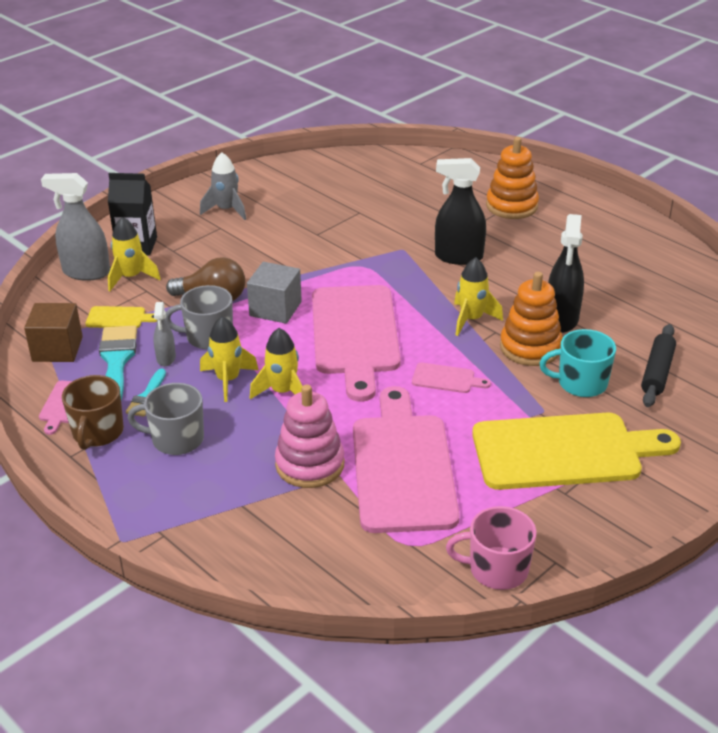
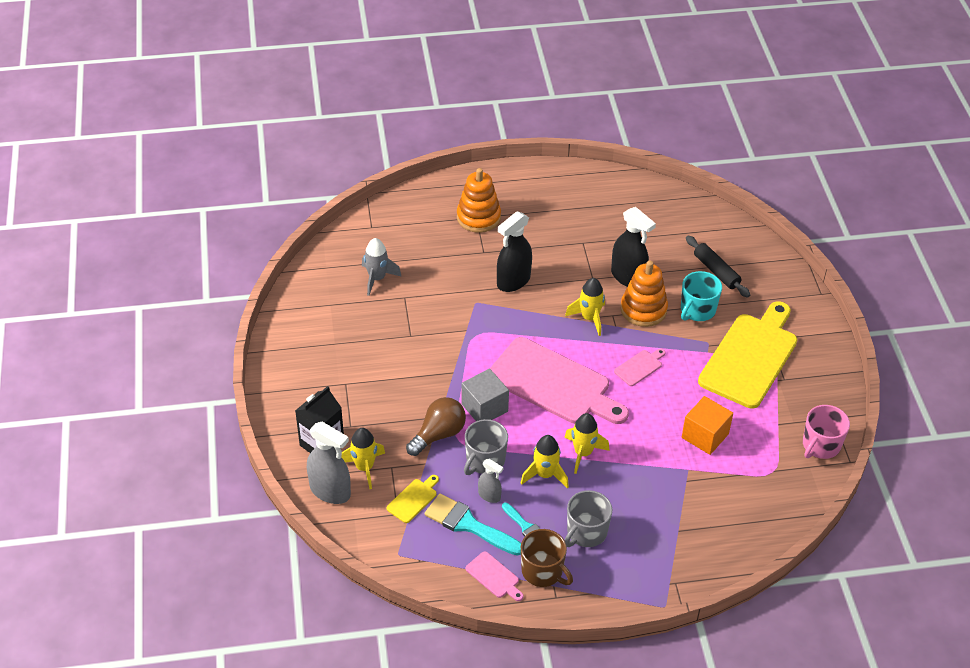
camera: 55 degrees left, 10 degrees up
(57, 349) = (421, 552): brown cube -> none
(86, 272) = (330, 491): grey spray bottle -> grey spray bottle turned 105 degrees counterclockwise
(226, 210) = (323, 367): grey rocket -> grey rocket (377, 278)
(310, 464) = (667, 478): pink stacking toy -> none
(403, 466) = (705, 436): pink cutting board -> orange cube

